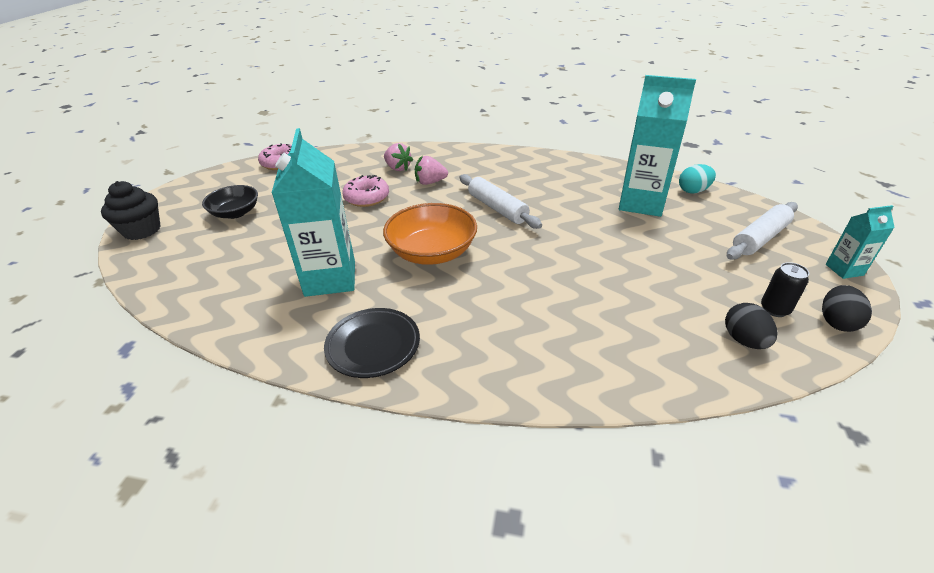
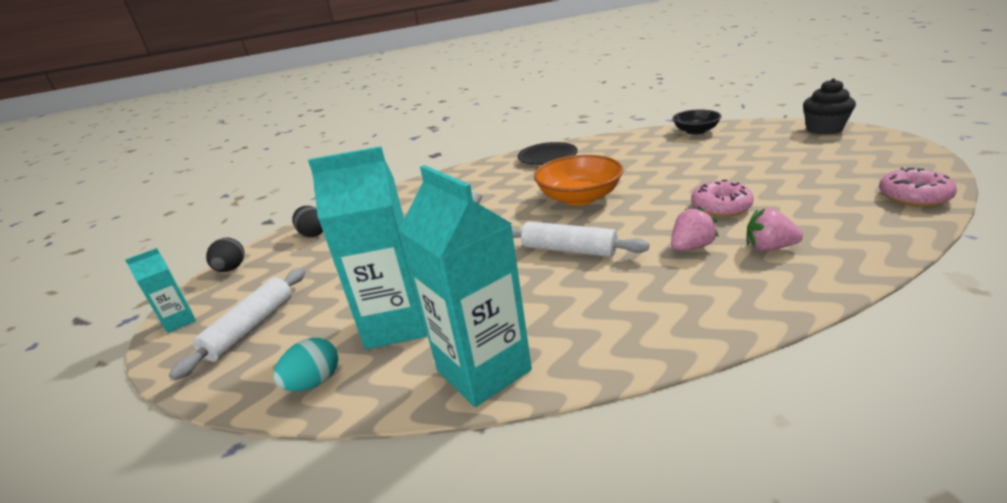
camera: 155 degrees right, 10 degrees down
(235, 213) = (797, 157): black bowl -> black bowl (695, 131)
(330, 278) = (625, 163): turquoise carton -> turquoise carton (483, 370)
(774, 309) = (278, 260): black can -> none

